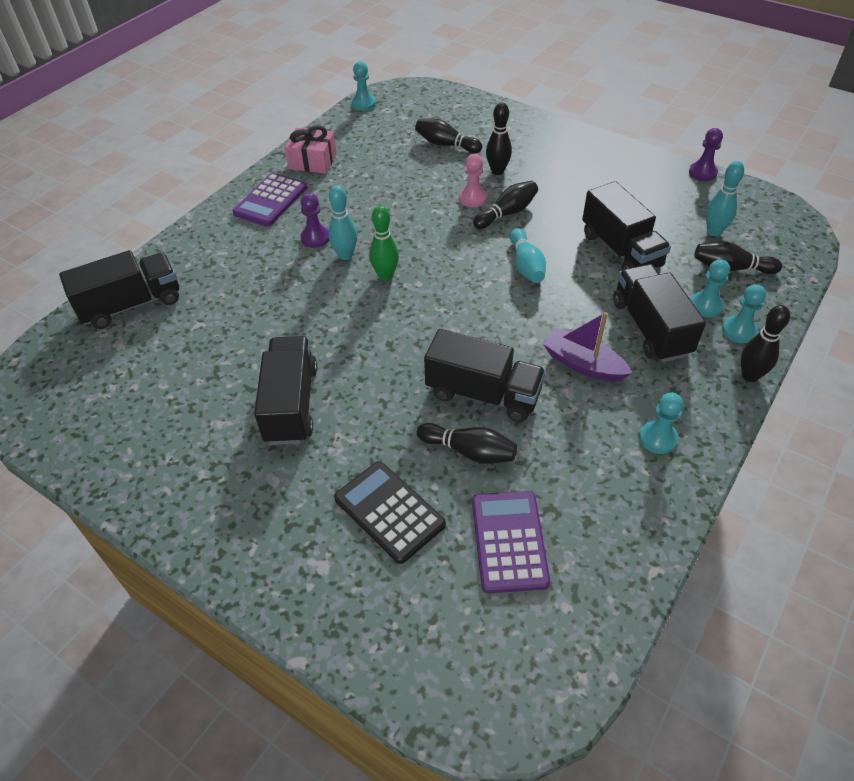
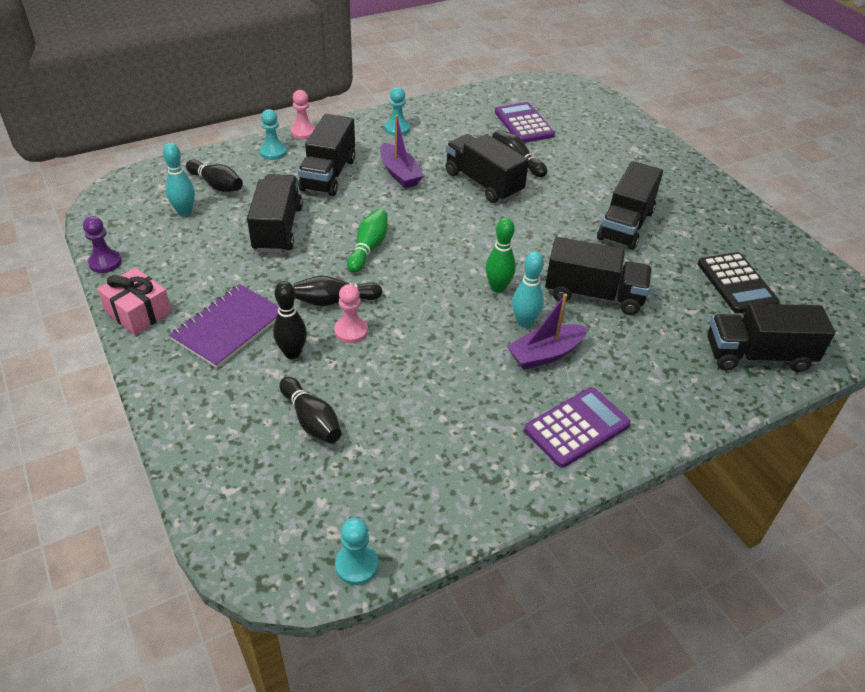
camera: 155 degrees left, 5 degrees down
(296, 304) = (593, 295): none -> black truck
(312, 161) = (496, 471): pink gift -> pink gift (138, 312)
(315, 238) = (545, 354): purple pawn -> purple boat
(389, 511) = (584, 154): black calculator -> black calculator (736, 283)
(509, 541) = (524, 124): purple calculator -> purple calculator turned 135 degrees clockwise
(526, 265) = (368, 248): turquoise bowling pin -> green bowling pin
(558, 169) = (229, 327): none -> purple notebook
(705, 306) = (272, 172): turquoise pawn -> none
(750, 376) = (303, 132): black bowling pin -> pink pawn

